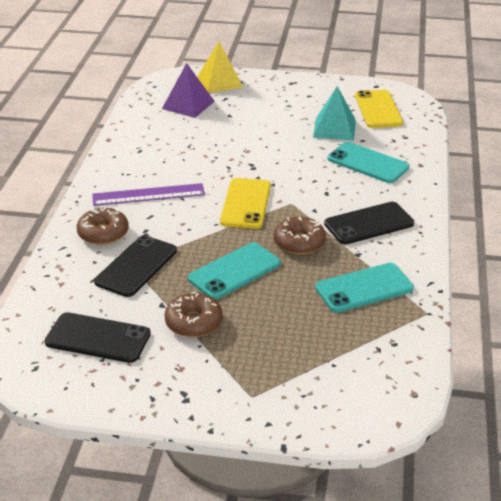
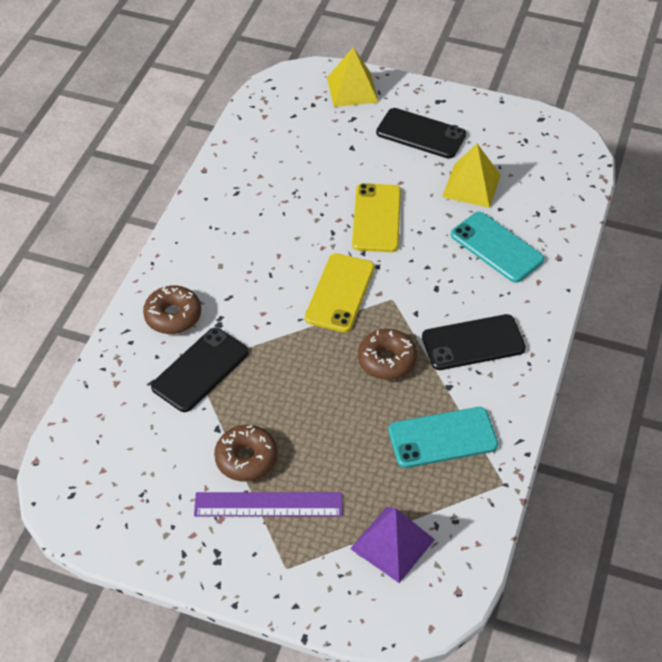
camera: 10 degrees right, 15 degrees up
(98, 338) = (142, 465): black phone -> black phone (421, 134)
(148, 194) = (233, 264): purple ruler -> purple ruler (268, 504)
(188, 105) = (307, 124): purple pyramid -> purple pyramid (392, 544)
(234, 271) = (305, 392): turquoise phone -> none
(334, 128) = (471, 185): turquoise pyramid -> yellow pyramid
(378, 109) = (532, 160): yellow phone -> yellow phone (377, 218)

